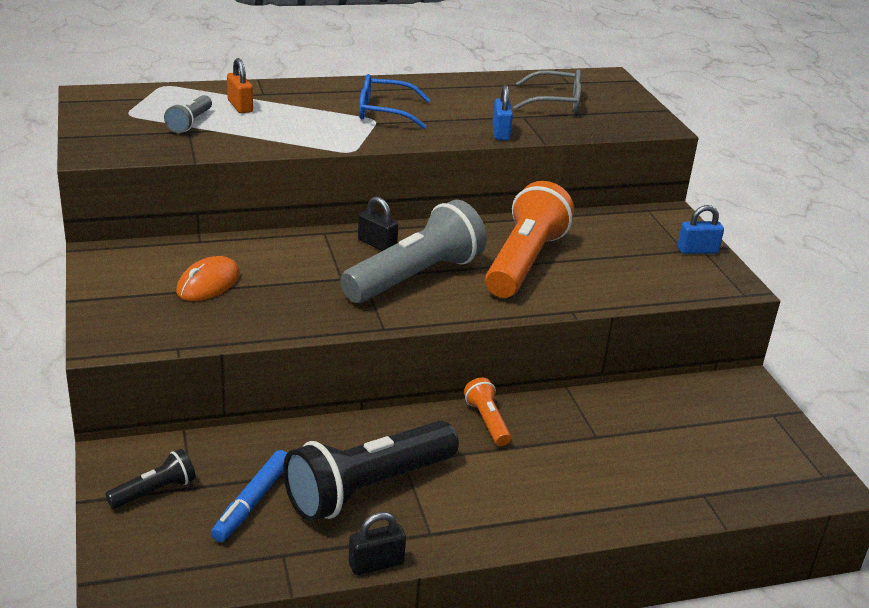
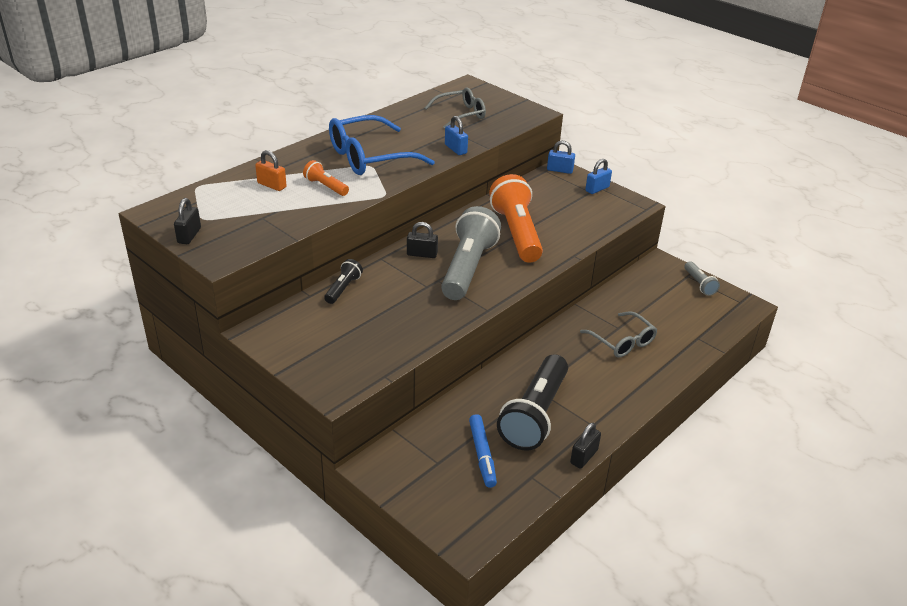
camera: 30 degrees left, 5 degrees up
(94, 124) = (189, 235): none -> black padlock
(155, 491) = (419, 476): black flashlight -> black flashlight (343, 288)
(190, 123) = (255, 211): grey flashlight -> grey flashlight (699, 284)
(208, 283) = (351, 324): orange mouse -> none
(384, 112) = (369, 157): blue glasses -> blue glasses, size x1.60
(487, 421) = (555, 344): orange flashlight -> orange flashlight (325, 186)
(583, 455) = (622, 342): none -> grey glasses
(668, 215) = (559, 170): none -> blue padlock

